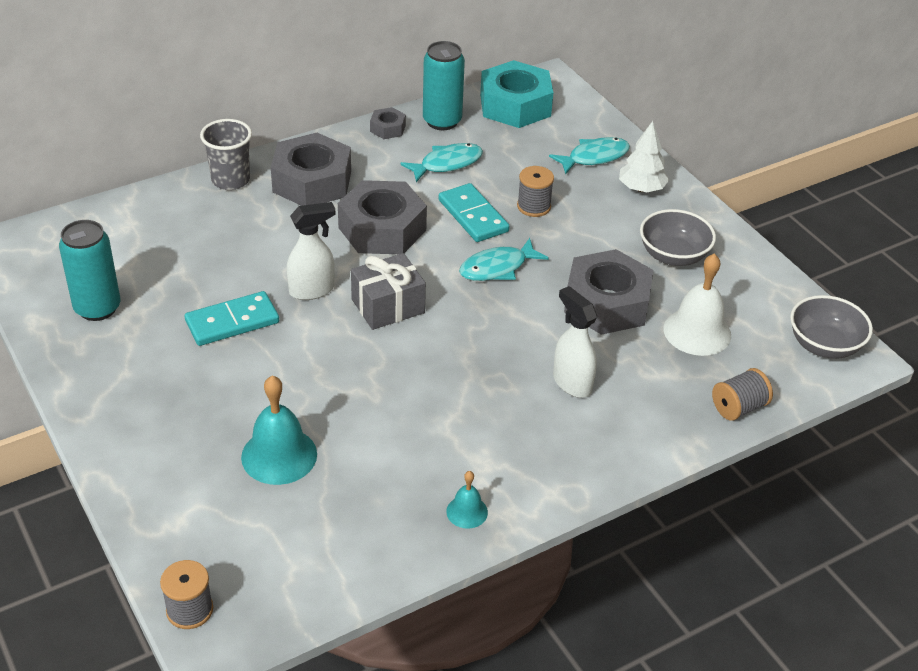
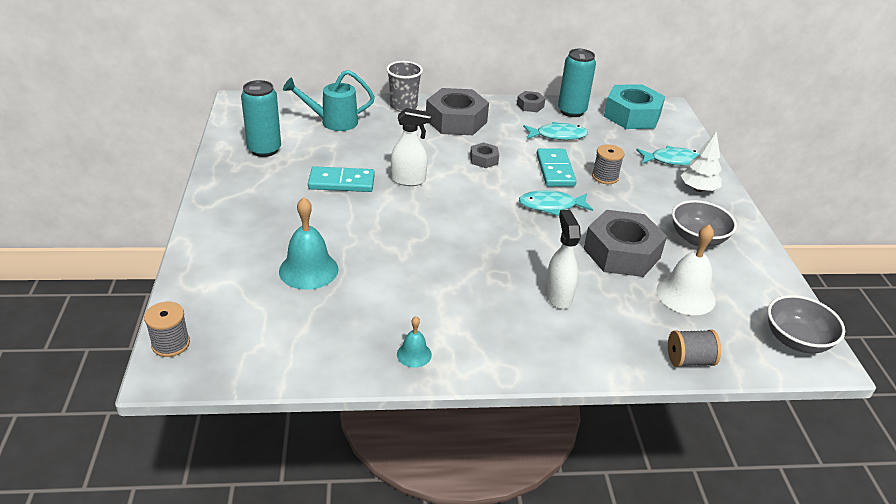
camera: 25 degrees right, 5 degrees down
(155, 235) = (332, 122): none -> turquoise watering can
(382, 229) = (484, 159): grey nut -> grey nut, size x0.46
(388, 306) = (454, 205): grey gift -> none

